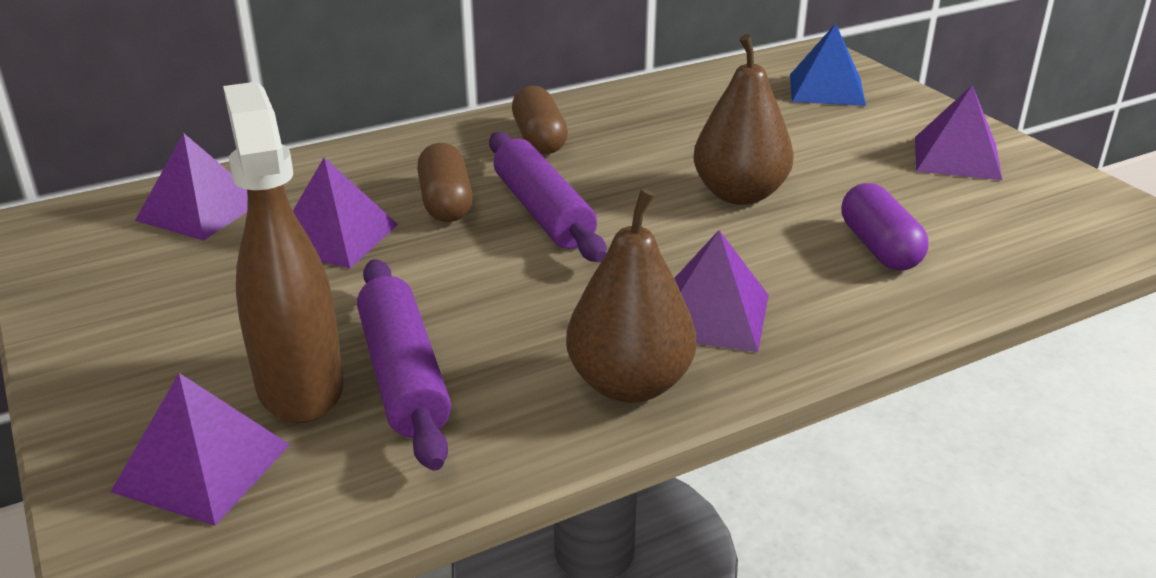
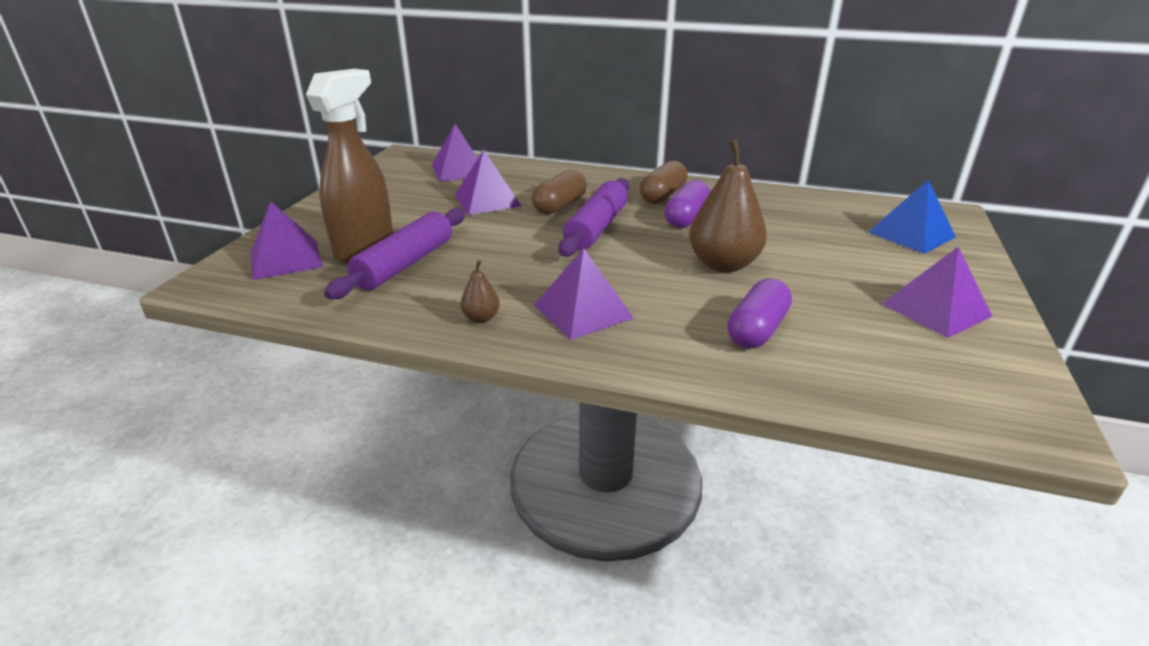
camera: 45 degrees right, 0 degrees up
(613, 156) = (686, 218): none -> purple capsule
(629, 384) = (481, 318): brown pear -> brown pear, size x0.46

